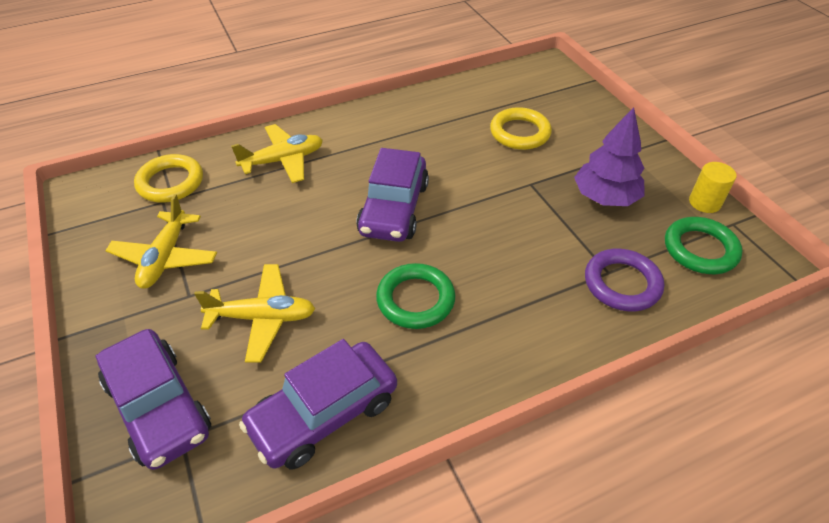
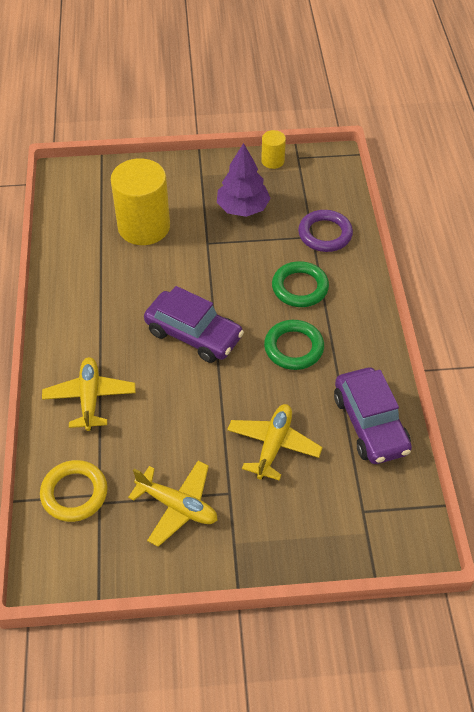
camera: 70 degrees left, 5 degrees up
(159, 407) = (332, 523): purple car -> none
(520, 133) = (144, 227): yellow ring -> yellow cylinder
(700, 249) = (313, 184): green ring -> green ring (300, 287)

